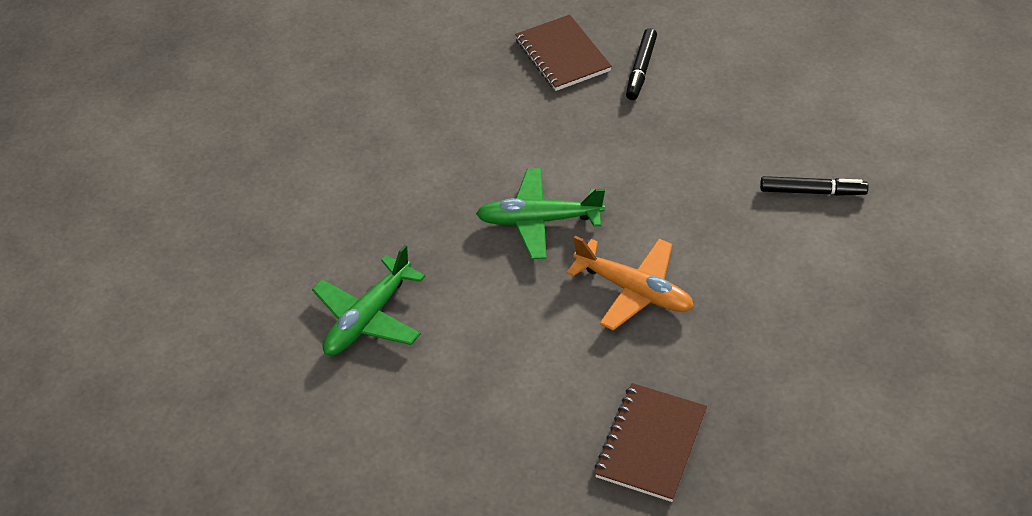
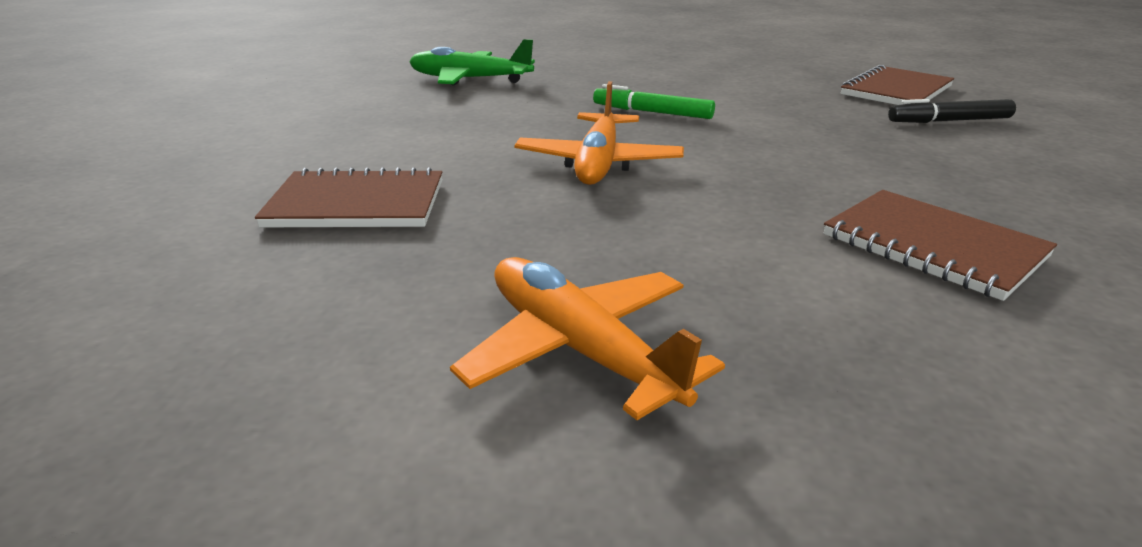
camera: 65 degrees right, 20 degrees down
(538, 220) = (652, 112): green plane -> green marker
(812, 191) = (933, 246): black marker -> brown notebook
(862, 373) = (579, 349): none -> orange plane

